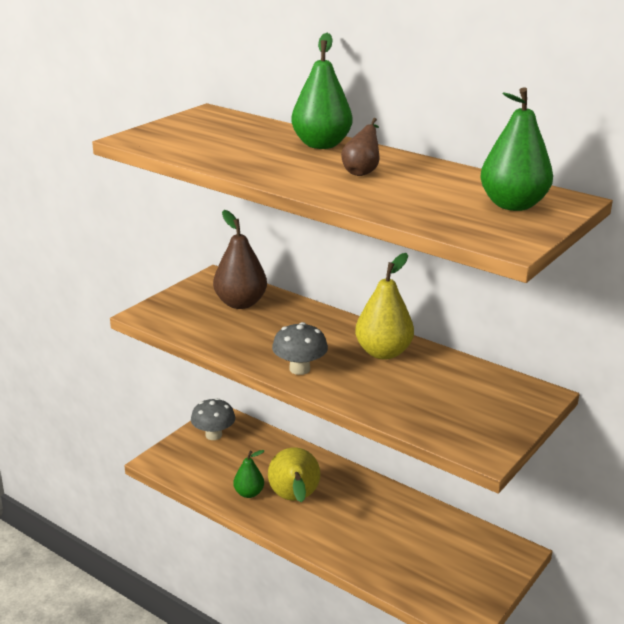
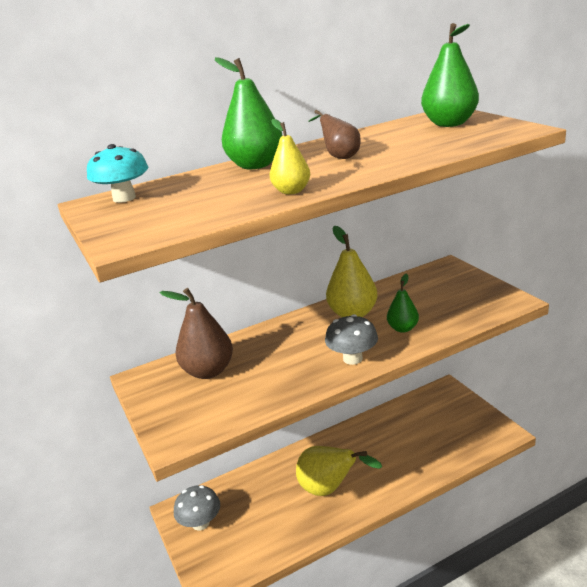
camera: 60 degrees left, 0 degrees up
(221, 119) = (124, 198): none -> turquoise mushroom
(249, 493) = (304, 518): green pear -> green pear (403, 328)
(254, 169) = (291, 191): none -> yellow pear

